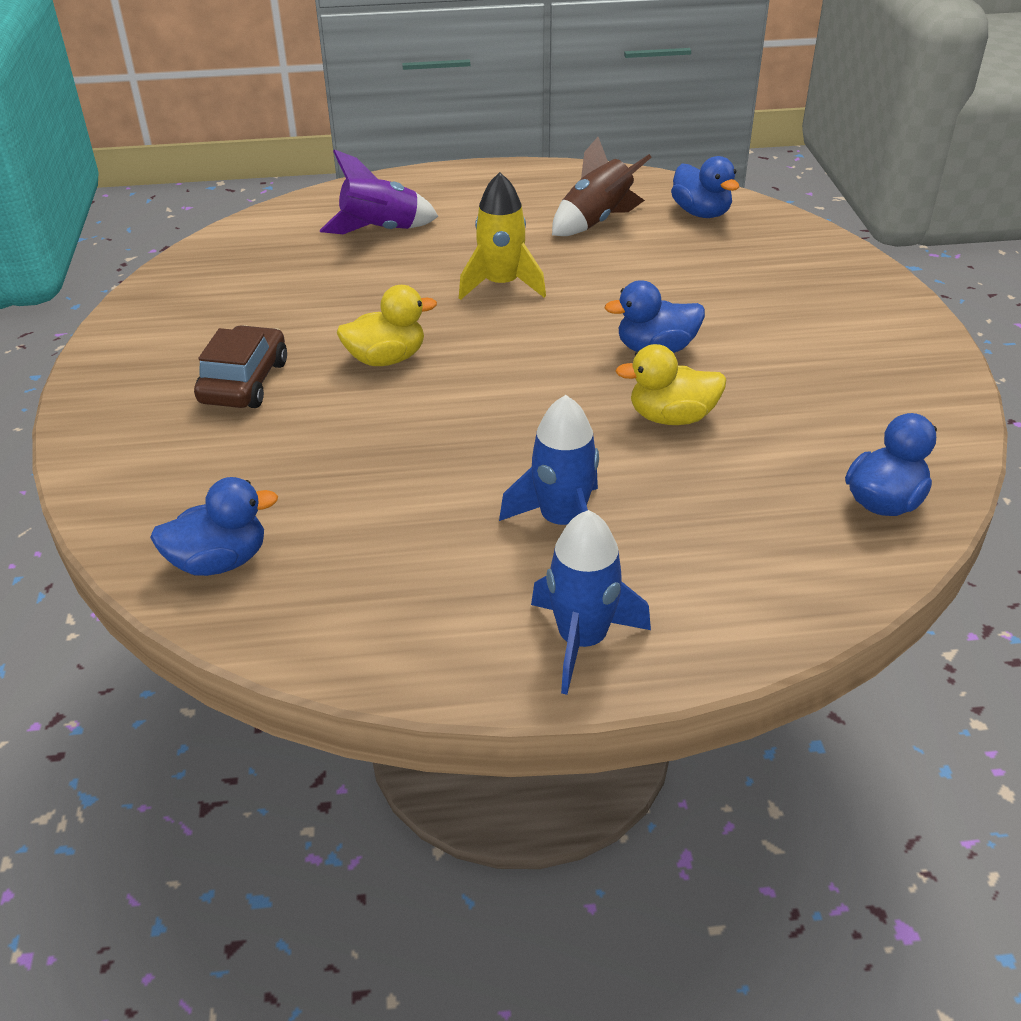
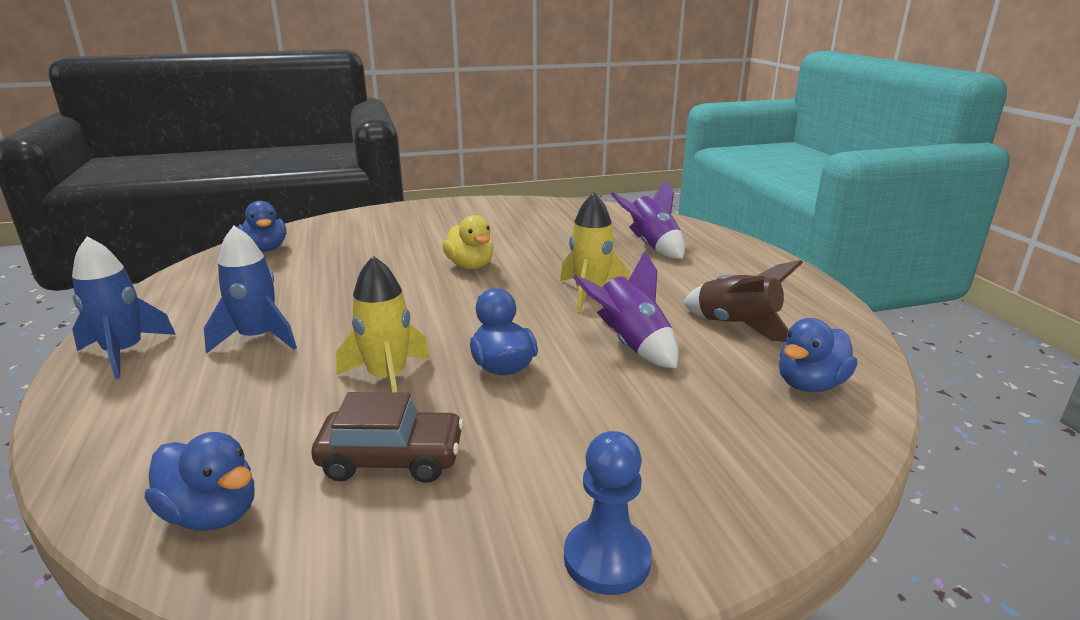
camera: 80 degrees right, 15 degrees down
(244, 382) = (439, 233): brown car -> brown car (392, 458)
(622, 277) = (630, 344): none -> purple rocket
(671, 417) = (388, 378): yellow duck -> yellow rocket
(904, 324) = (607, 559): none -> blue pawn

